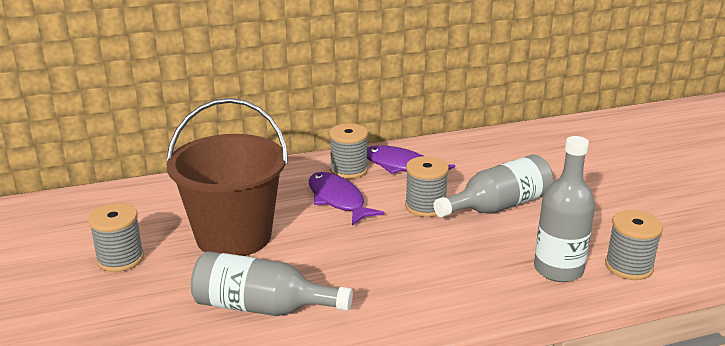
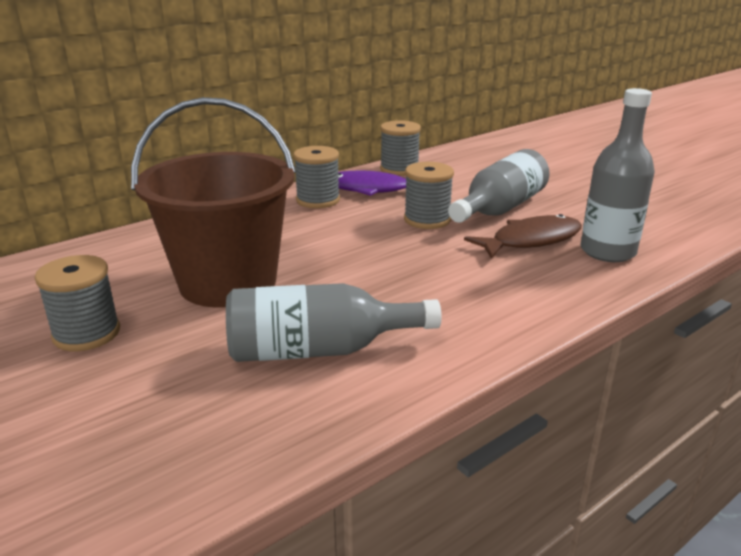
camera: 20 degrees left, 0 degrees up
(338, 200) = (327, 228): purple fish -> none
(498, 245) = (531, 240): none -> brown fish
(628, 266) = (667, 238): grey spool -> grey spool (399, 169)

